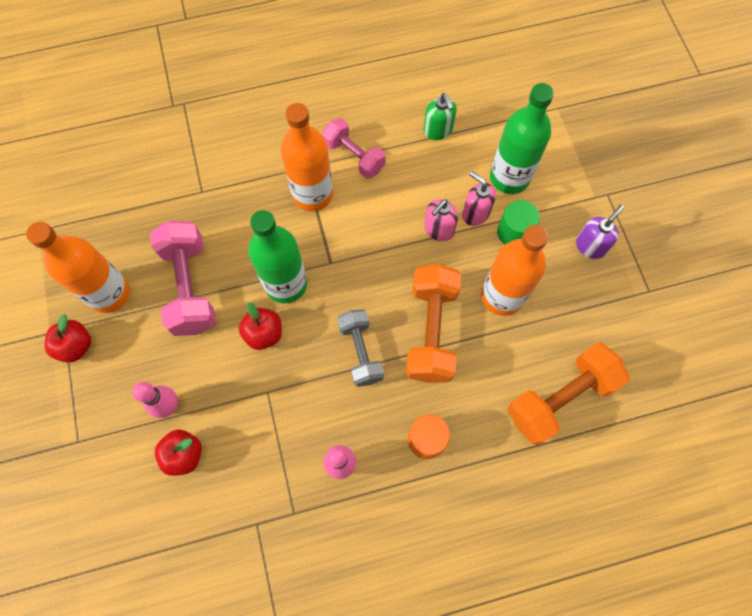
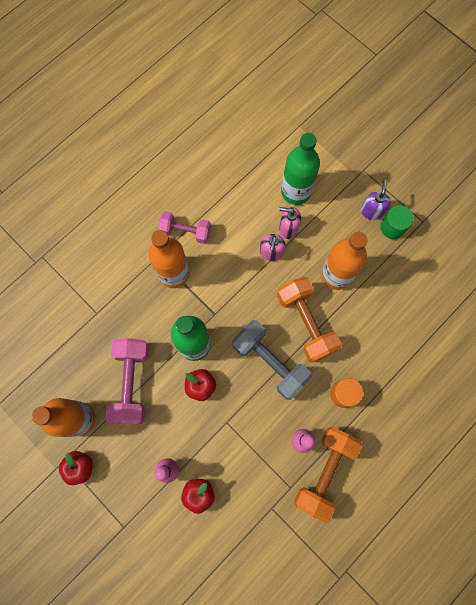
camera: 30 degrees left, 5 degrees up
(190, 287) = (131, 383): pink dumbbell -> pink dumbbell turned 45 degrees clockwise
(360, 352) = (270, 362): grey dumbbell -> grey dumbbell, size x1.53
(438, 130) = (230, 183): green soap dispenser -> none
(514, 232) = (320, 228): green cylinder -> green cylinder (392, 227)
(560, 398) = (407, 321): orange dumbbell -> orange dumbbell (324, 472)

